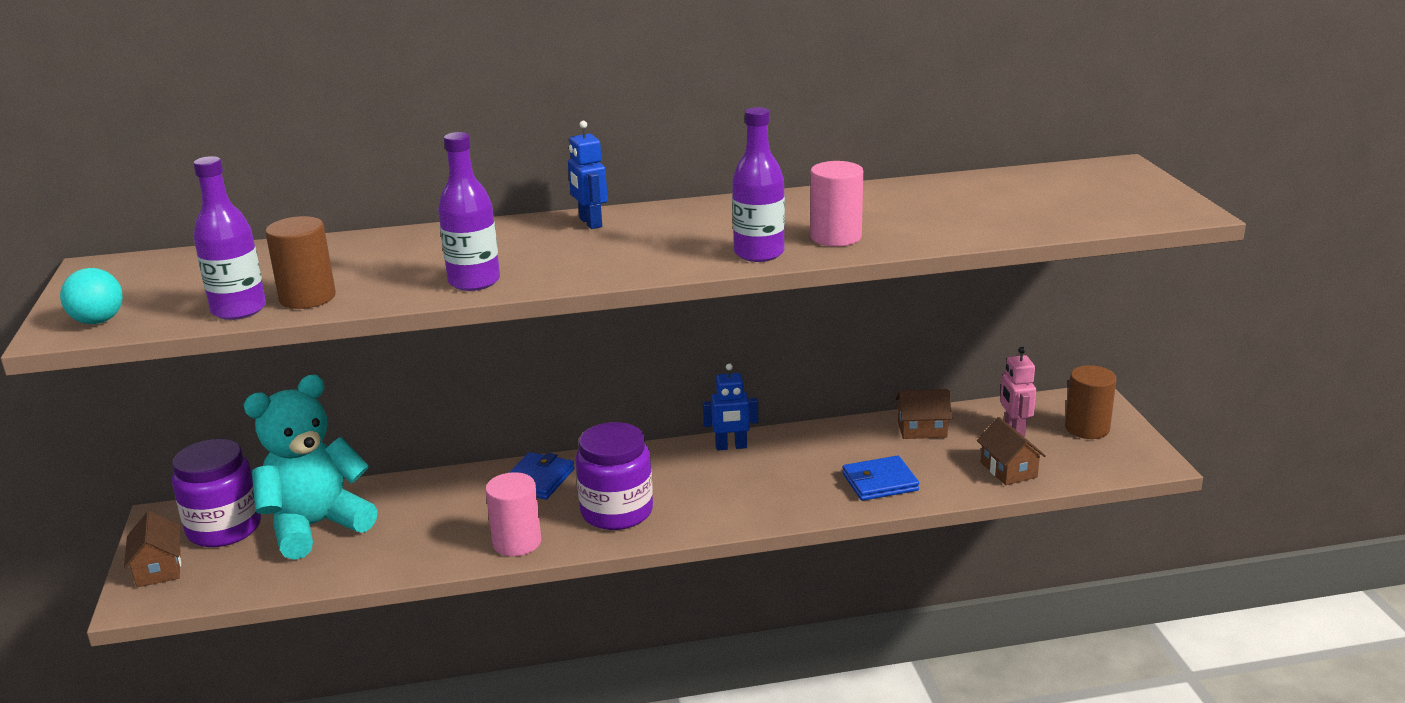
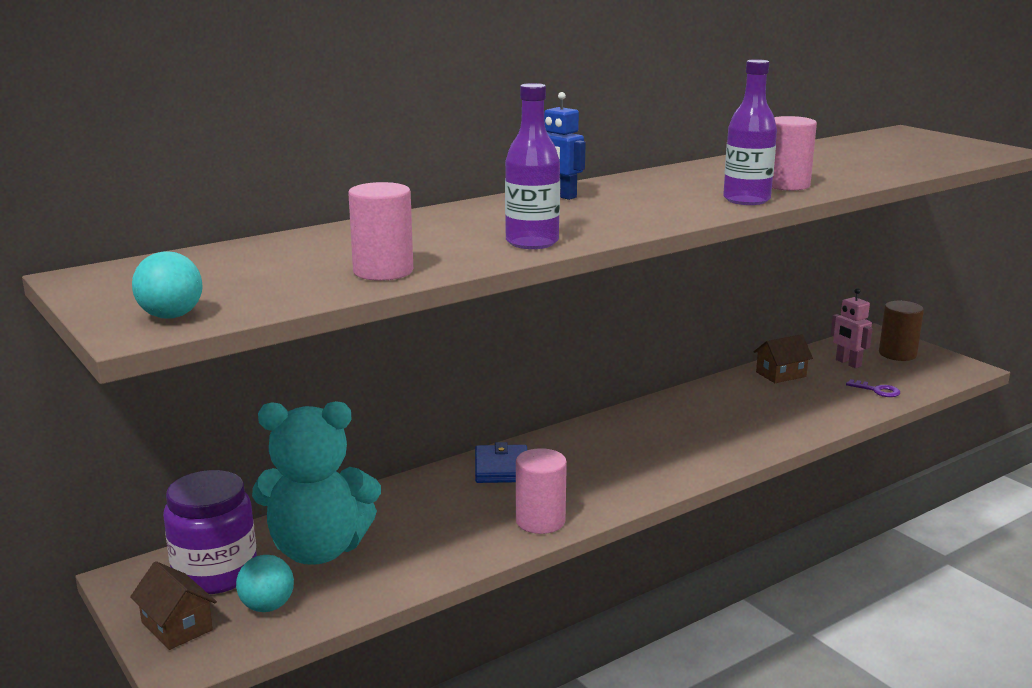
camera: 25 degrees left, 5 degrees down
(234, 568) = (267, 606): none -> turquoise ball
(239, 310) = (324, 288): purple bottle -> none
(307, 298) = (383, 271): brown cylinder -> pink cylinder
(316, 526) = (318, 550): turquoise teddy bear -> turquoise teddy bear turned 120 degrees counterclockwise
(617, 512) = (603, 479): purple jar -> none
(731, 447) = (644, 412): blue robot -> none
(880, 482) = (794, 416): blue wallet -> none
(1008, 470) = (877, 390): brown house -> purple key

